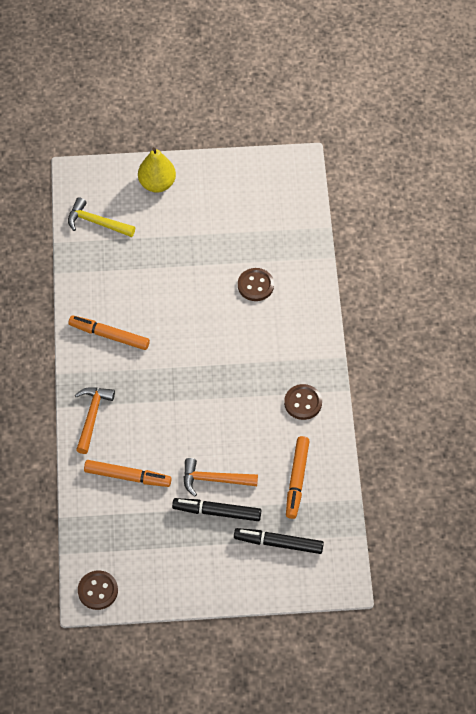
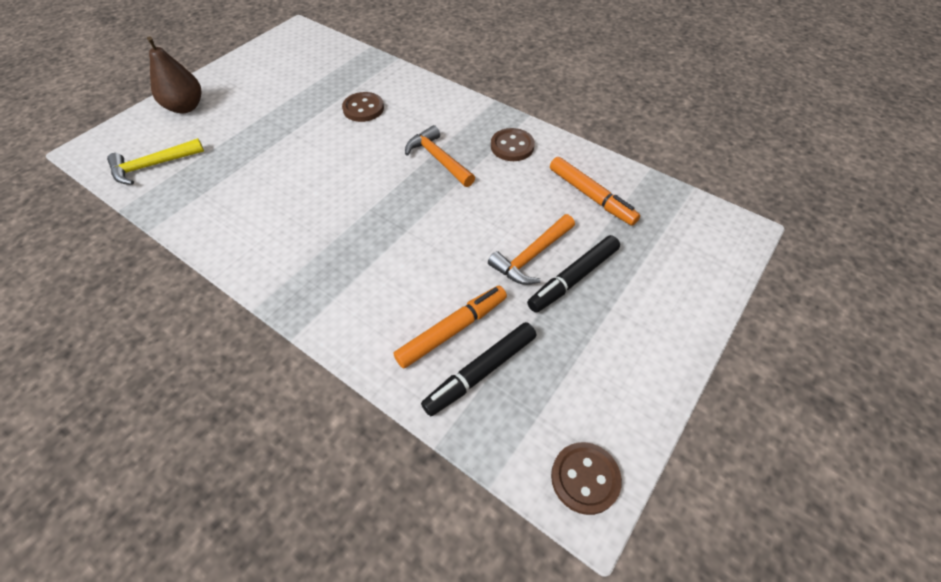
camera: 50 degrees left, 5 degrees down
(92, 416) = (343, 312): orange hammer -> orange hammer (438, 159)
(109, 335) = (273, 233): orange marker -> none
(157, 184) = (185, 107): yellow pear -> brown pear
(278, 543) = (655, 252): black marker -> black marker (481, 372)

